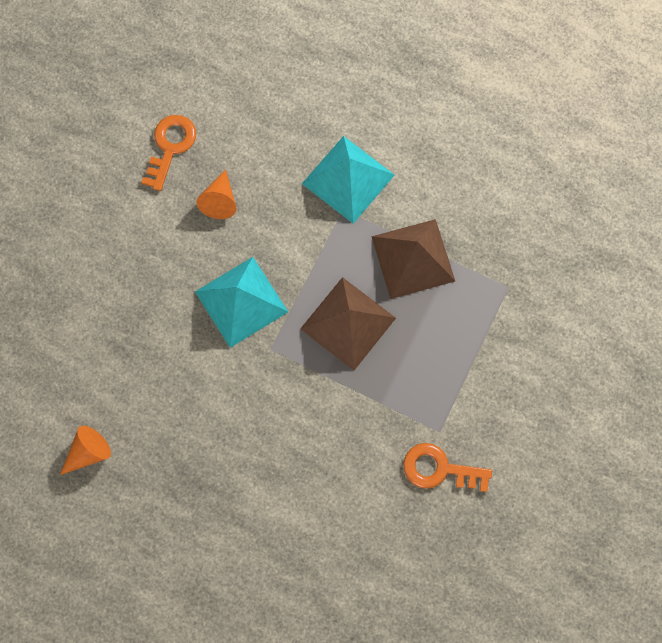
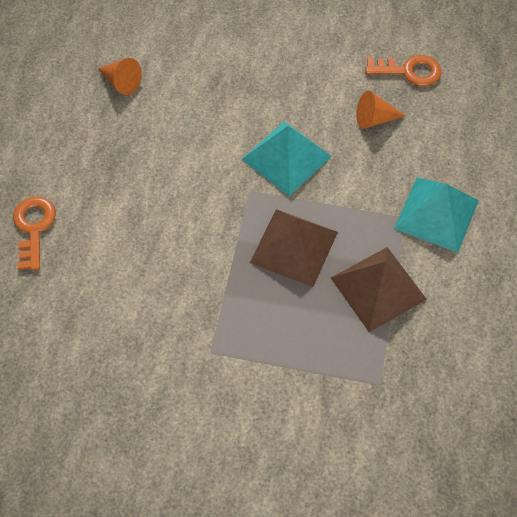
camera: 75 degrees right, 15 degrees down
(439, 469) = (173, 360): orange key -> orange key (33, 228)

